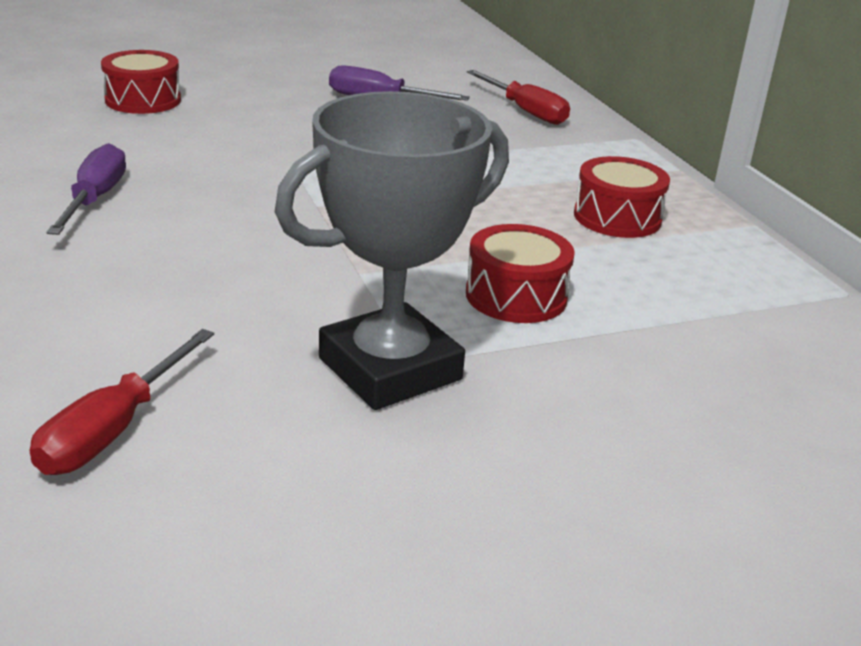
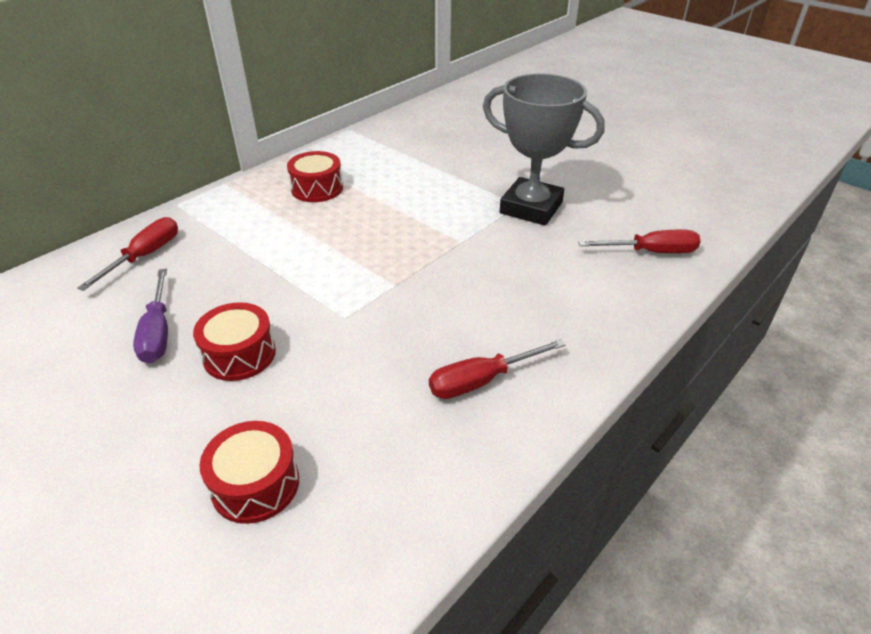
camera: 115 degrees left, 10 degrees up
(94, 199) = (481, 381): purple screwdriver -> red screwdriver
(516, 296) = (435, 196): red drum -> red drum (239, 354)

